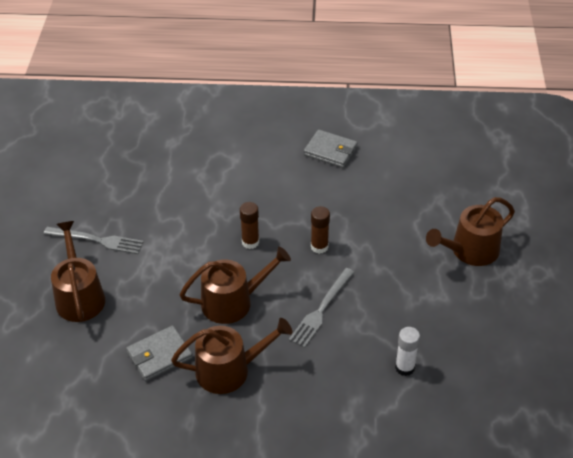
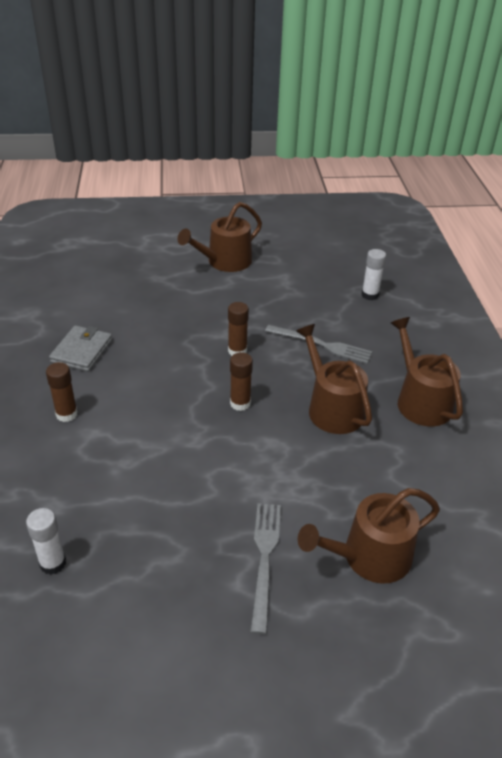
camera: 100 degrees left, 5 degrees down
(127, 144) = (53, 563): none -> white glue stick
(159, 355) = (426, 458): grey wallet -> none
(257, 145) = (66, 414): none -> brown glue stick
(470, 251) = (225, 262): brown watering can -> brown watering can turned 90 degrees clockwise

